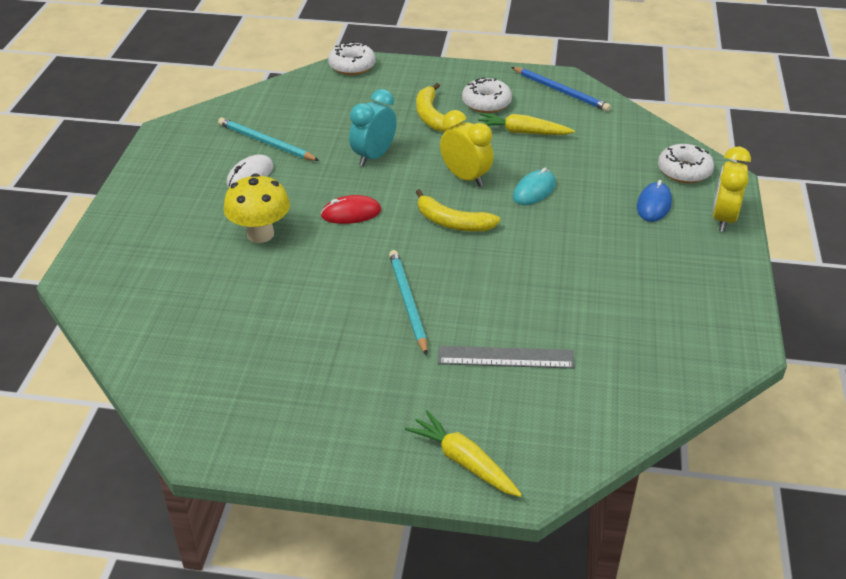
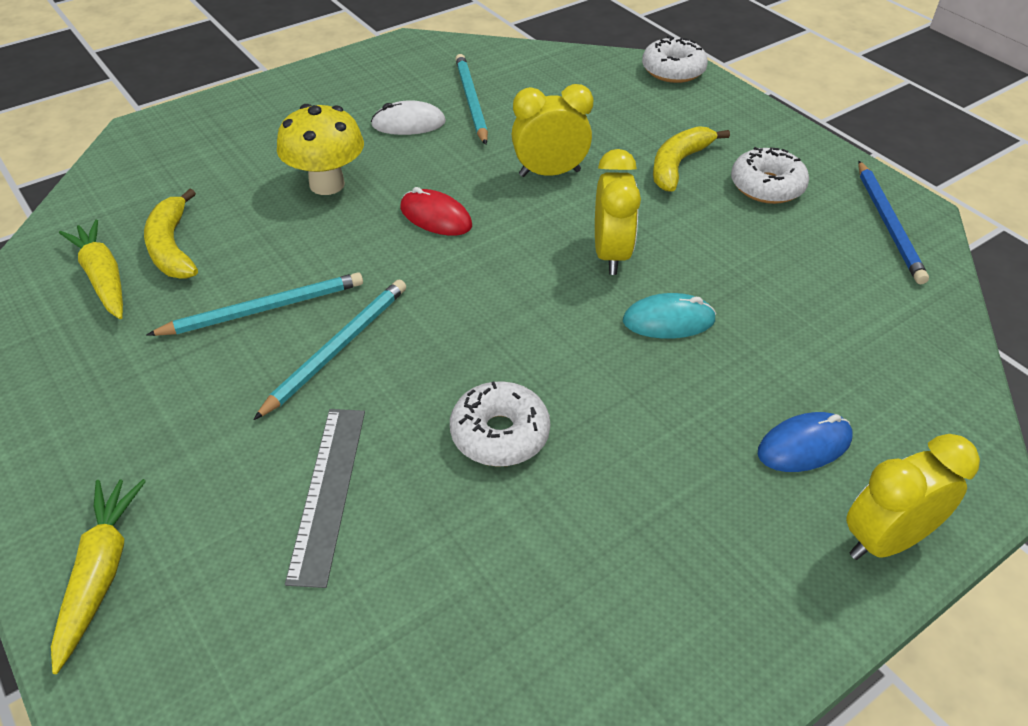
camera: 45 degrees right, 5 degrees up
(338, 312) = (264, 309): none -> turquoise pencil
(374, 156) = (549, 173): turquoise clock -> yellow clock
(452, 222) = (518, 295): yellow banana -> yellow banana (172, 247)
(505, 357) = (328, 492): grey ruler -> grey ruler turned 45 degrees clockwise
(522, 132) = (760, 244): yellow carrot -> yellow carrot (103, 277)
(684, 171) = (921, 431): white donut -> white donut (500, 434)

